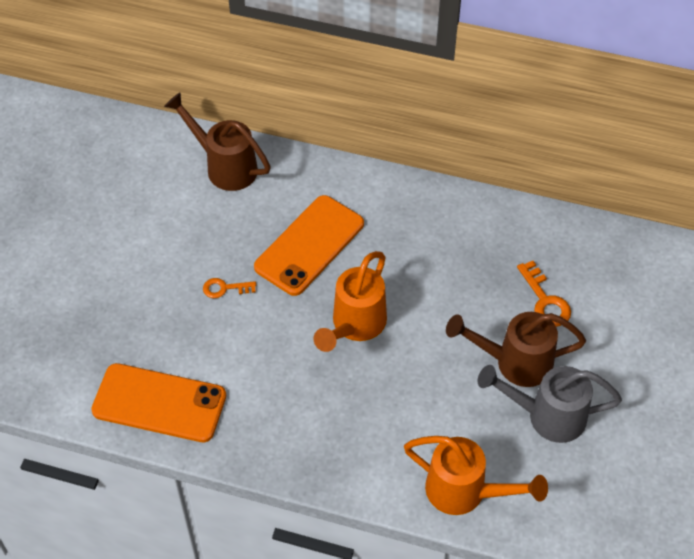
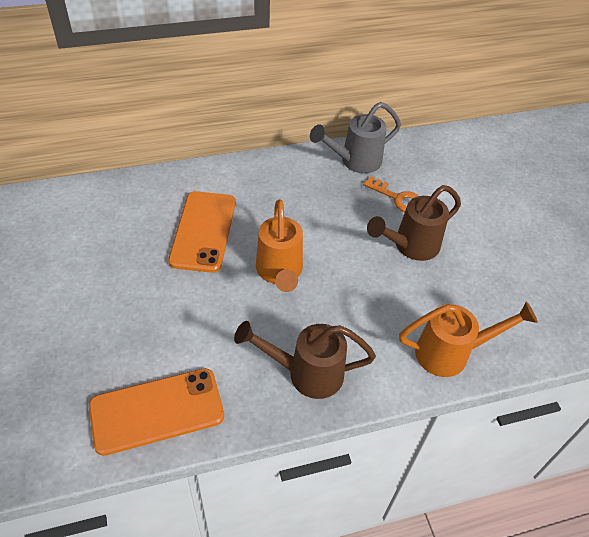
camera: 35 degrees left, 5 degrees down
(224, 166) = (95, 203): brown watering can -> brown watering can (306, 373)
(225, 288) = (155, 291): orange key -> none
(546, 416) = (460, 271): grey watering can -> grey watering can (354, 161)

